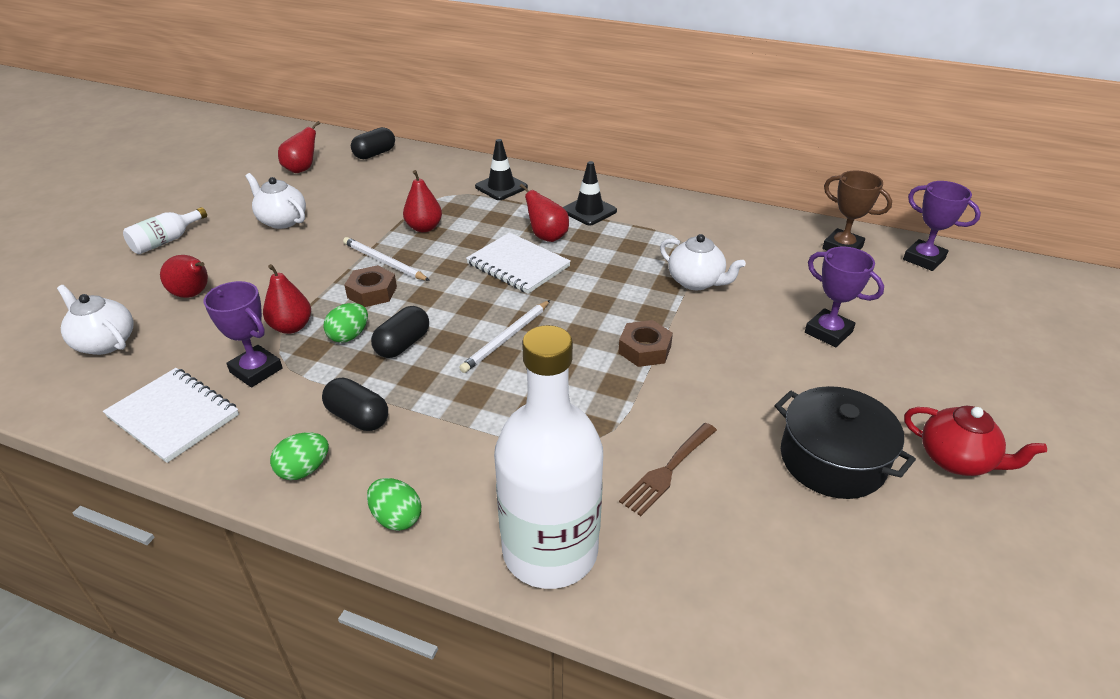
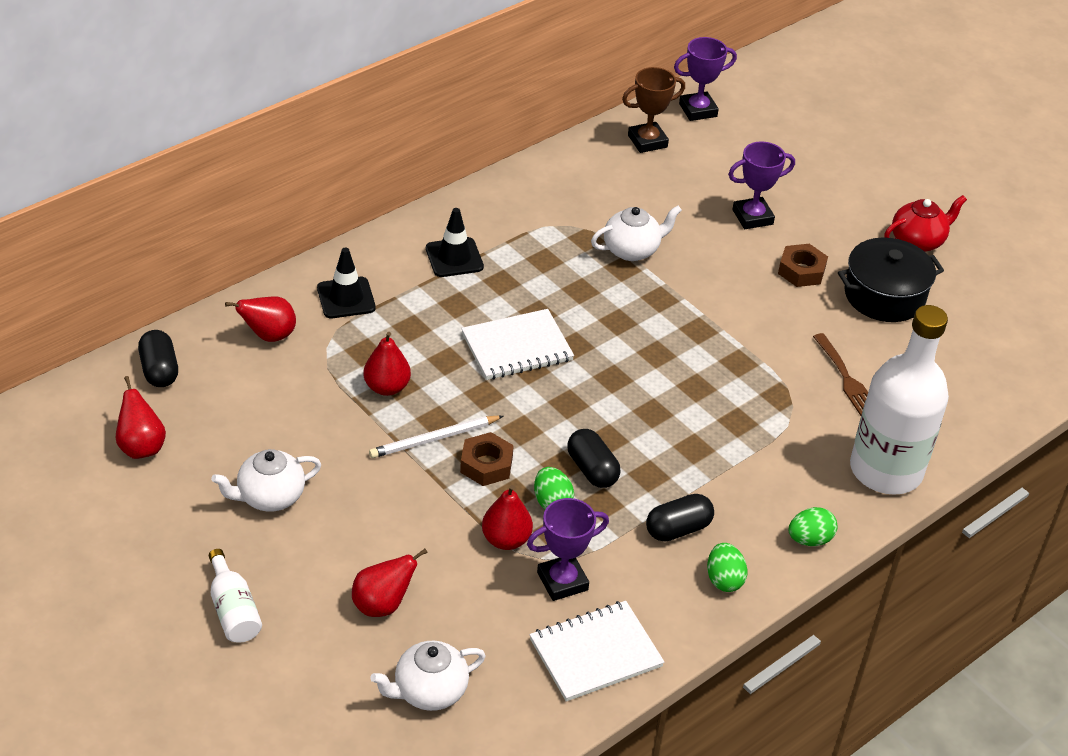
camera: 65 degrees left, 5 degrees up
(506, 338) = (630, 400): white pencil -> none
(547, 237) = (480, 307): red pear -> red pear (269, 336)
(644, 349) = (704, 326): brown nut -> brown nut (801, 271)

